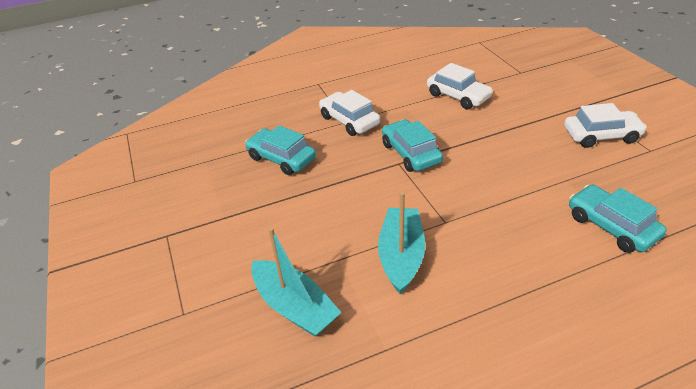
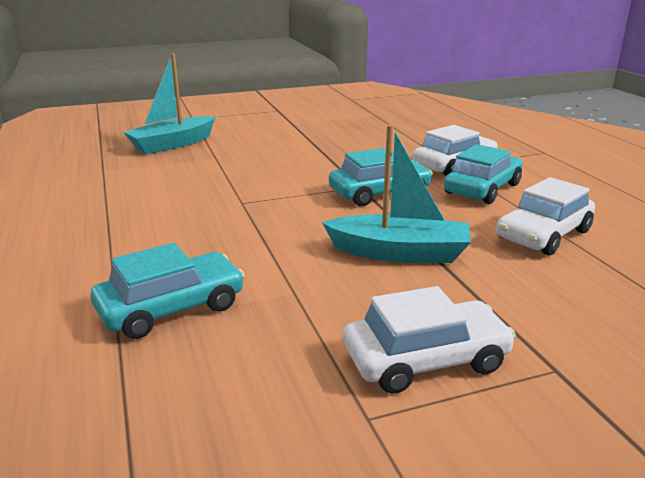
camera: 90 degrees right, 15 degrees down
(281, 158) = (376, 138): turquoise car -> turquoise car (482, 189)
(401, 256) = (203, 180): turquoise boat -> turquoise boat (399, 253)
(601, 136) = (426, 360): white car -> white car turned 105 degrees counterclockwise

